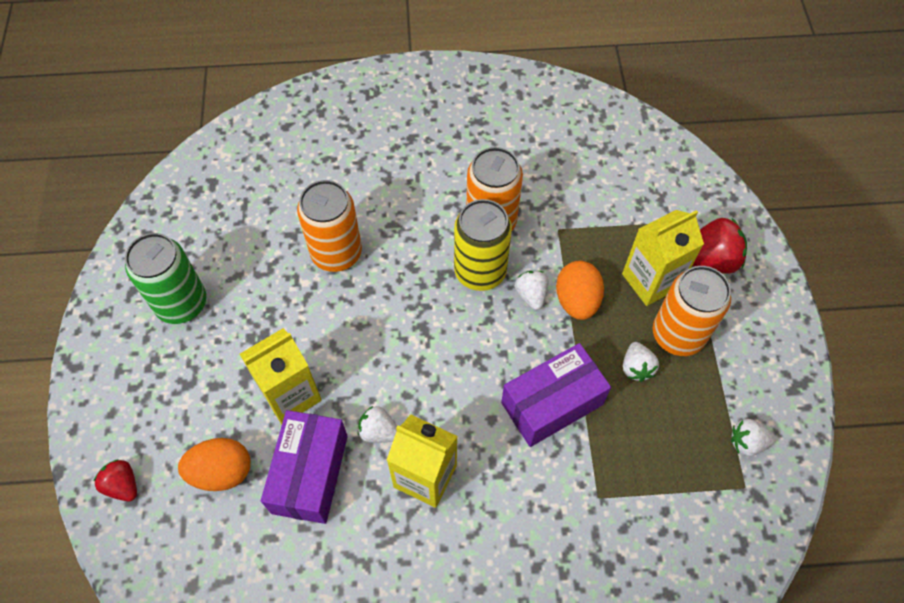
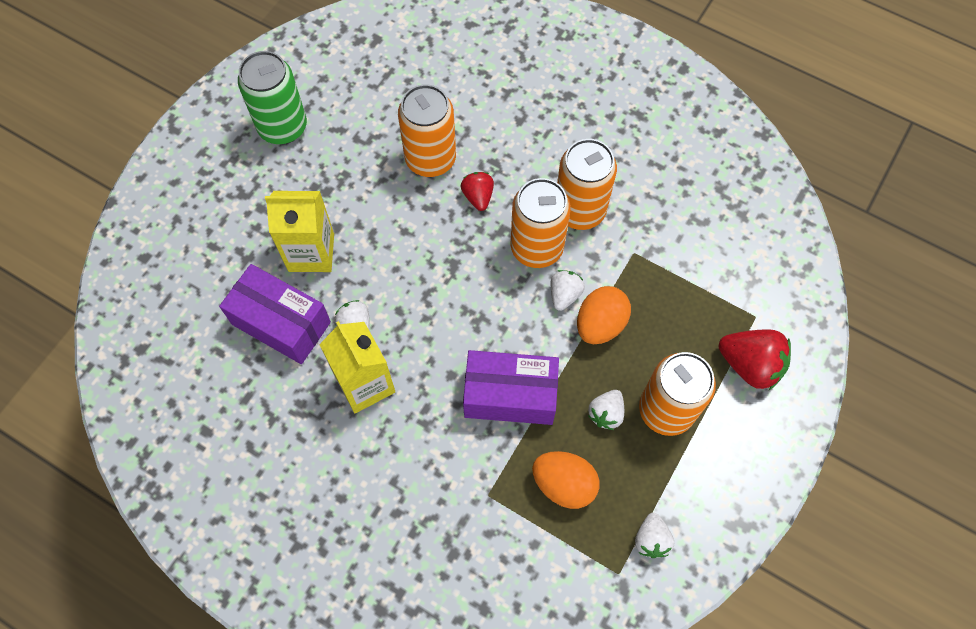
camera: 35 degrees right, 5 degrees up
(123, 485) = (146, 242): red strawberry -> red strawberry (478, 196)
(222, 472) = (220, 278): orange egg -> orange egg (564, 484)
(310, 474) = (281, 323): purple box -> purple box turned 75 degrees clockwise
(480, 271) = (536, 247): yellow can -> orange can
(651, 281) = (680, 349): yellow carton -> none
(747, 443) = (651, 539): white strawberry -> white strawberry turned 120 degrees counterclockwise

